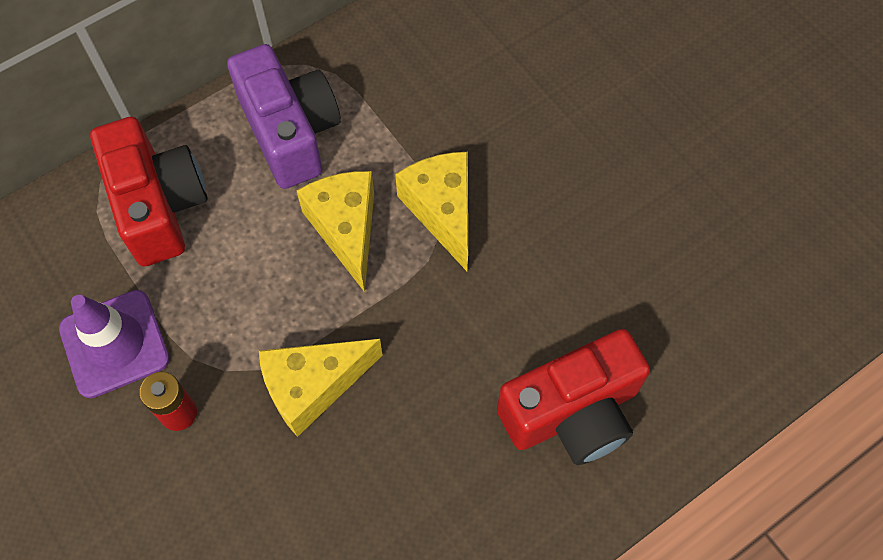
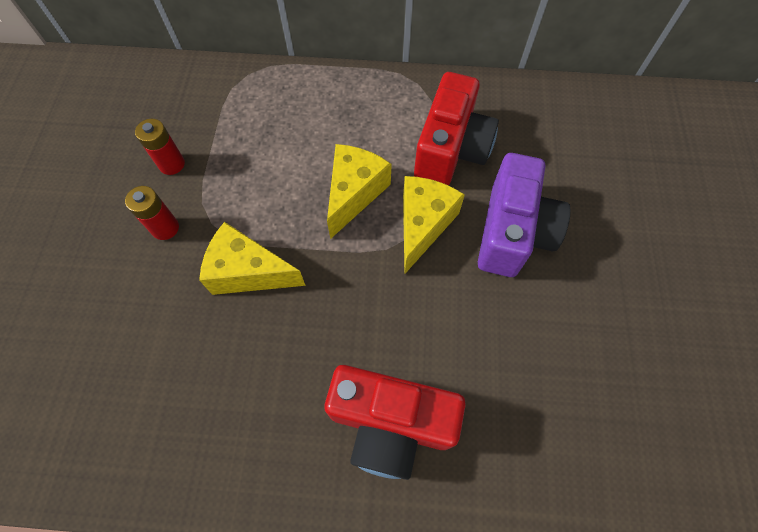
camera: 40 degrees right, 0 degrees up
(114, 343) = (172, 164): purple traffic cone -> red battery
(159, 206) = (265, 107): red camera -> red camera (450, 150)
(290, 132) = (374, 116): purple camera -> purple camera (512, 232)

